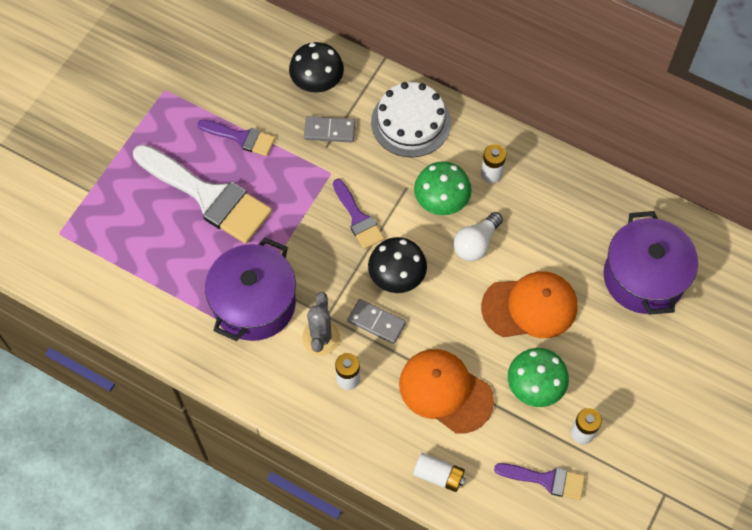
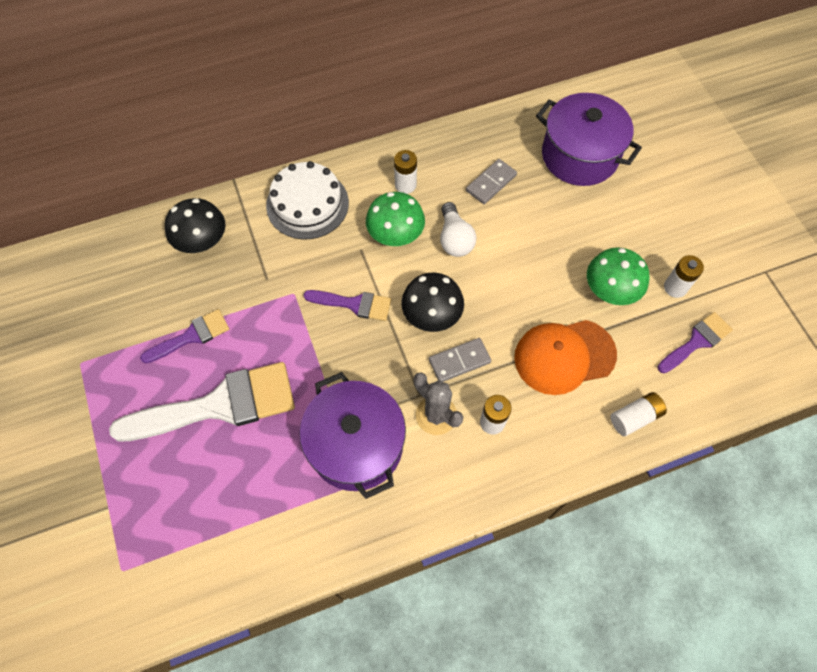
camera: 50 degrees left, 0 degrees up
(329, 130) = (255, 265): grey domino -> grey domino (491, 183)
(530, 307) = (540, 243): orange cap -> none

